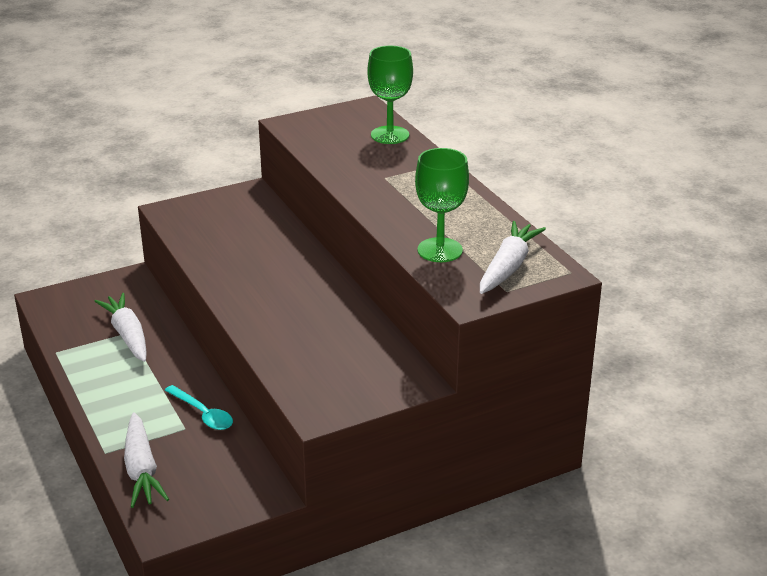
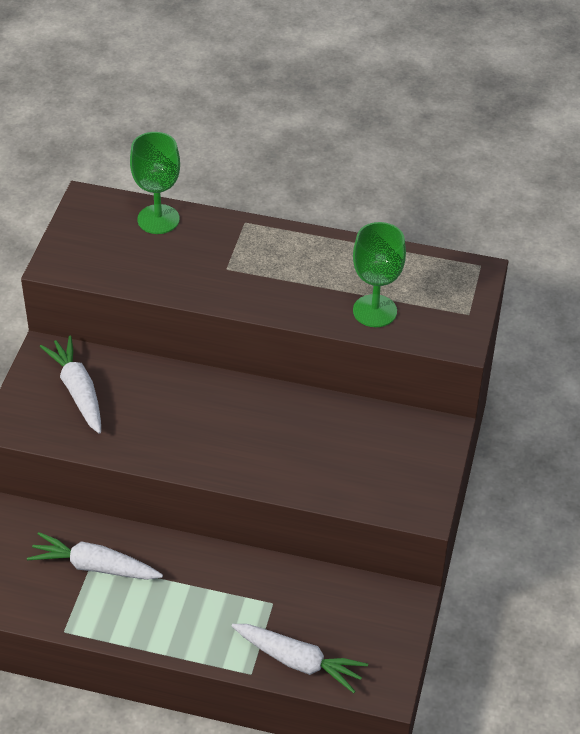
camera: 50 degrees left, 15 degrees up
(203, 414) = (265, 581): turquoise spoon -> none
(508, 267) = (439, 292): white carrot -> white carrot (78, 391)

